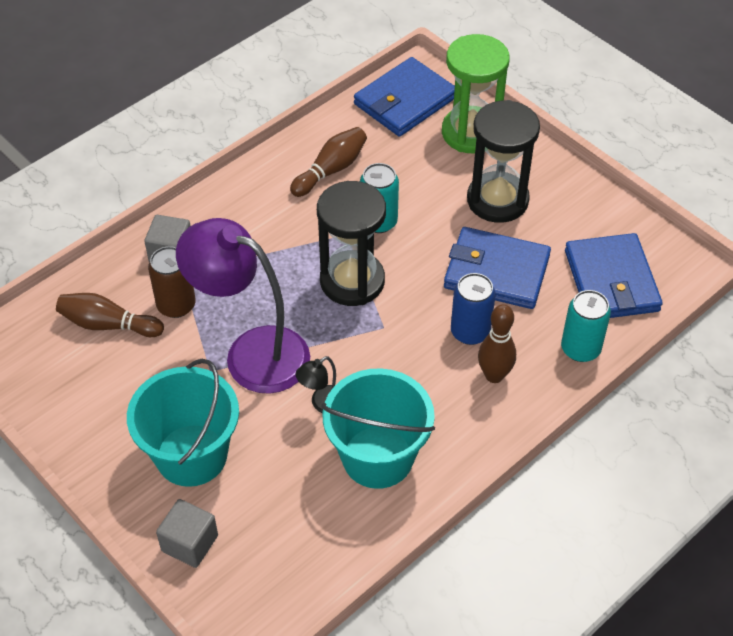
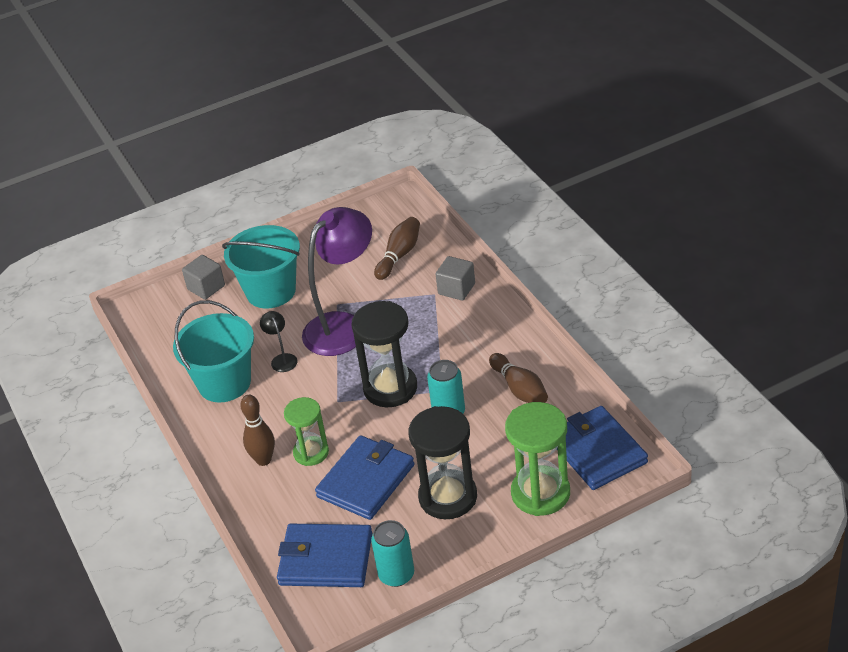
camera: 110 degrees right, 10 degrees down
(176, 305) = (404, 289): brown can -> none
(470, 332) = (311, 452): blue can -> green hourglass
(580, 349) = (265, 520): turquoise can -> turquoise can (396, 575)

